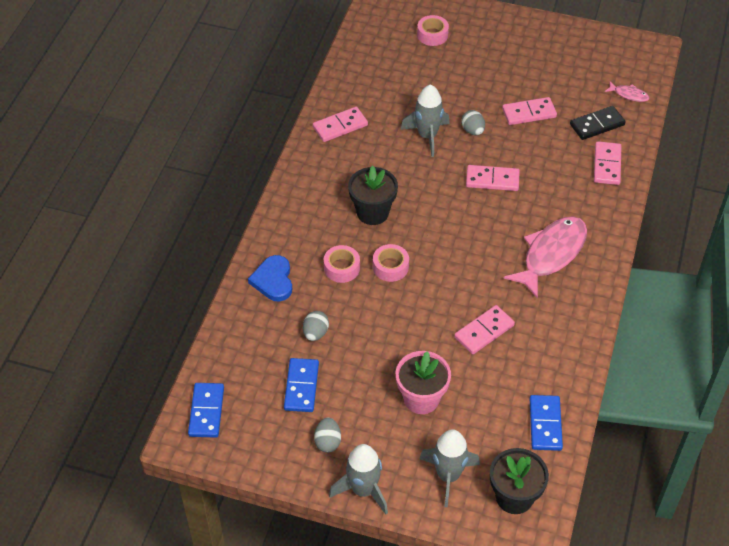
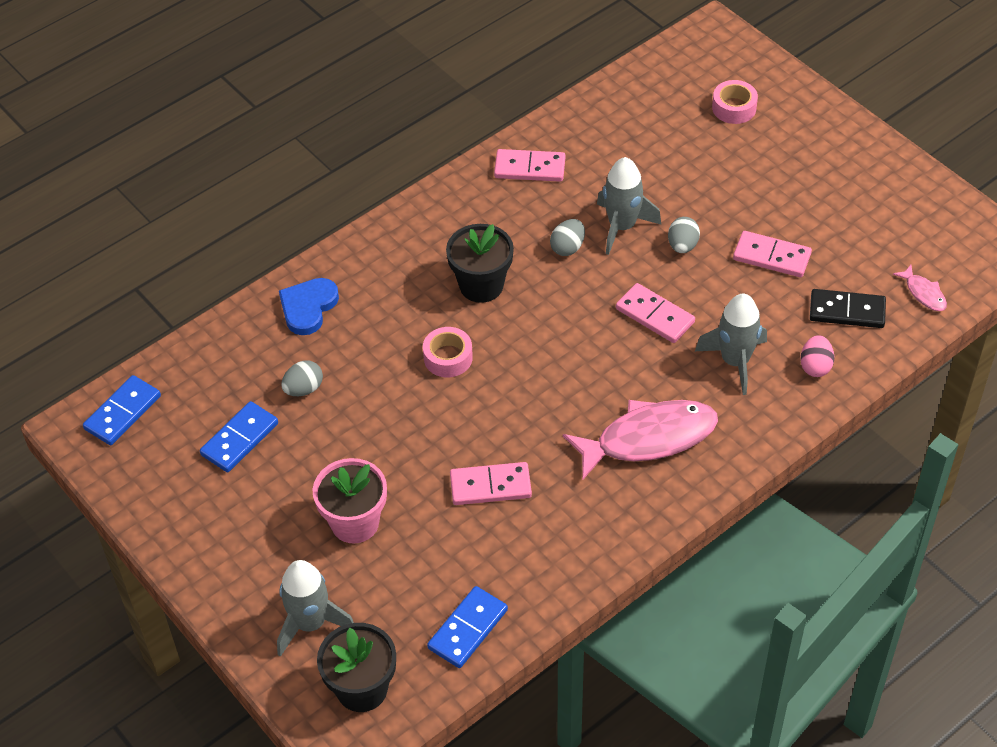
camera: 35 degrees right, 0 degrees up
(327, 442) = (216, 513): grey egg -> grey egg (567, 247)
(341, 268) = (393, 331): pink tape -> none
(363, 490) = (208, 586): grey rocket -> grey rocket (735, 361)
(607, 165) = (815, 366): pink domino -> pink egg

